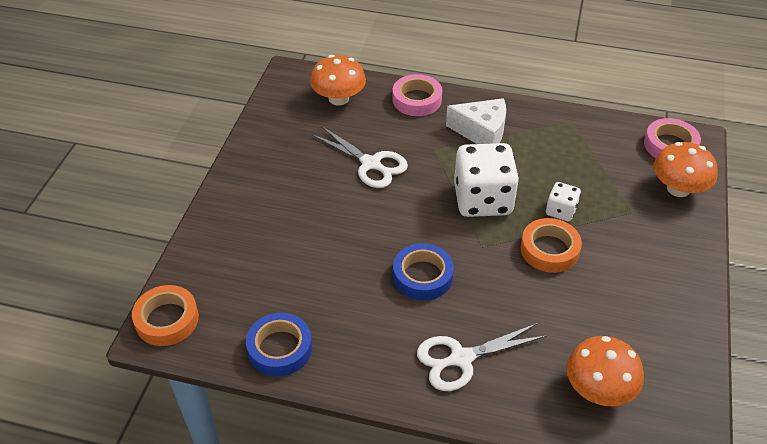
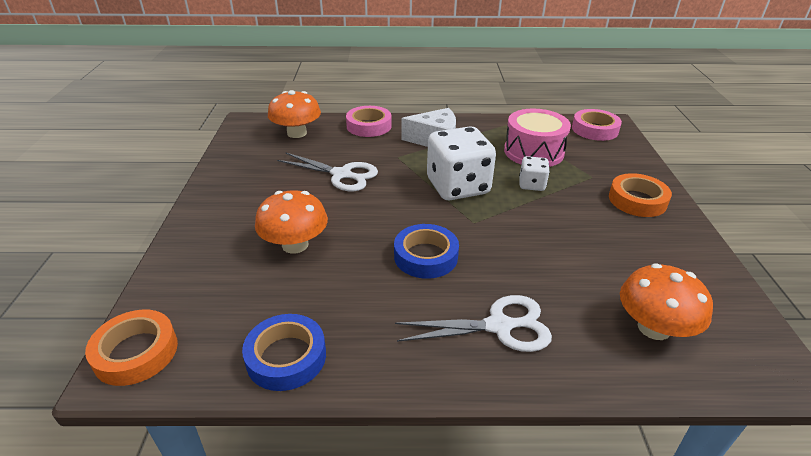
camera: 15 degrees left, 10 degrees down
(461, 358) = (498, 326): white scissors -> white scissors turned 150 degrees counterclockwise
(549, 250) = (537, 215): orange tape -> orange tape (637, 200)
(583, 167) = (533, 152): none -> pink drum
(678, 189) = (620, 156): orange mushroom -> orange mushroom (295, 245)

